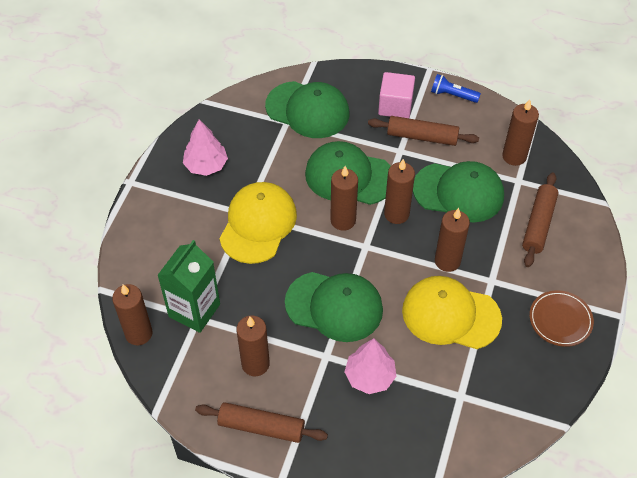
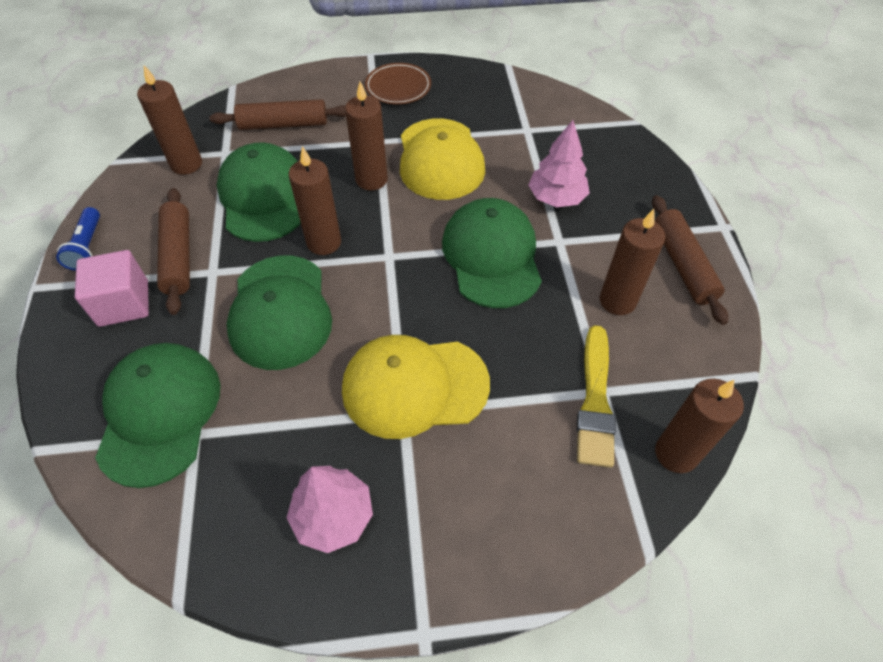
camera: 115 degrees left, 0 degrees up
(194, 310) = (595, 401): green carton -> yellow brush
(343, 220) = (360, 292): brown candle -> none

